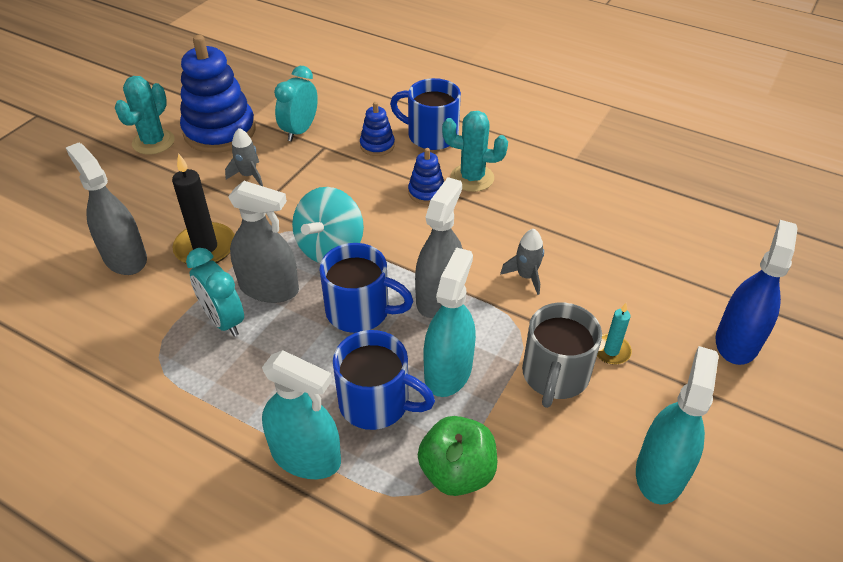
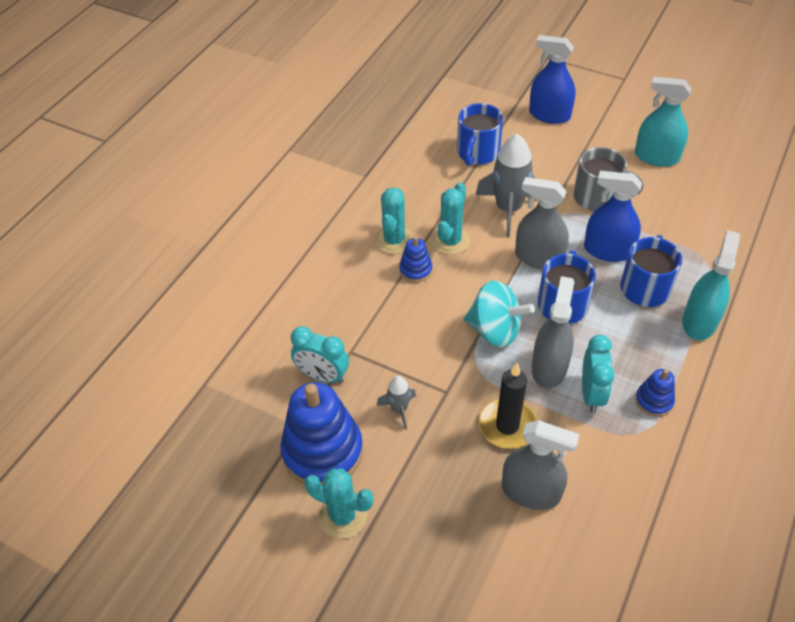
camera: 90 degrees left, 5 degrees up
(125, 258) = (531, 492): grey spray bottle -> grey spray bottle turned 120 degrees counterclockwise
(223, 320) = (591, 393): turquoise clock -> turquoise clock turned 45 degrees counterclockwise
(377, 145) = (348, 309): blue stacking toy -> blue stacking toy (654, 401)
(431, 135) = (332, 270): blue mug -> blue mug (477, 153)
(448, 371) = (608, 250): turquoise spray bottle -> blue spray bottle
(457, 472) = (686, 244): green apple -> none
(470, 221) = (450, 241): none -> turquoise cactus
(526, 276) = (508, 209): grey rocket -> grey rocket, size x1.96
(611, 351) = (570, 170): turquoise candle -> none

